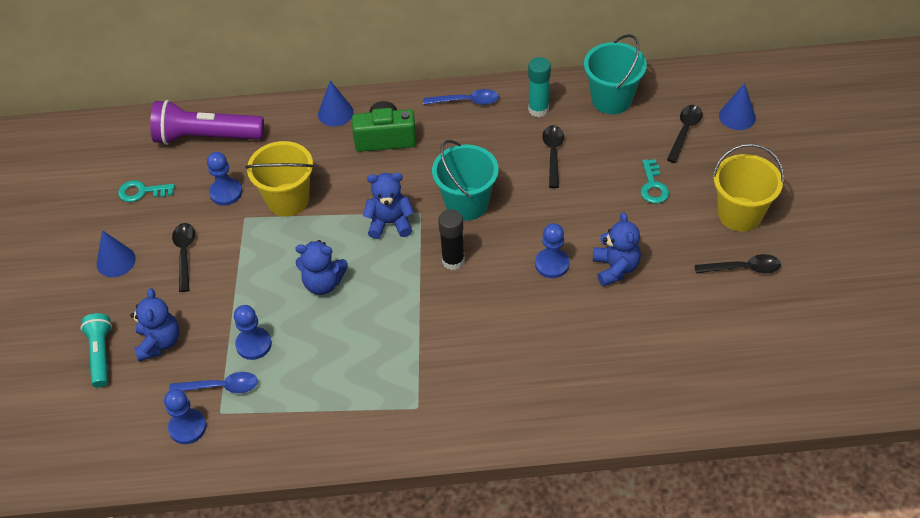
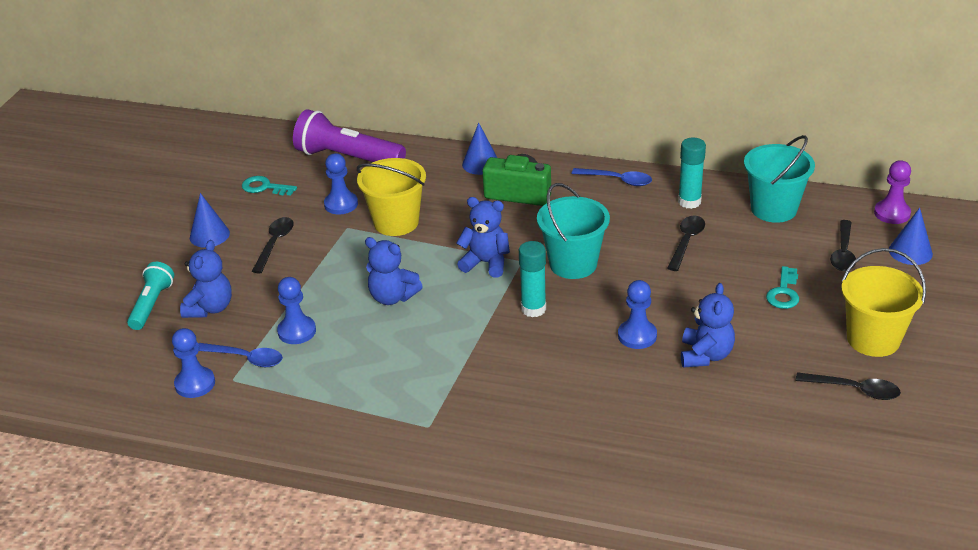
camera: 20 degrees right, 15 degrees down
(453, 261) = (533, 309): black glue stick -> turquoise glue stick
(685, 131) = (843, 253): black spoon -> black spoon turned 150 degrees clockwise
(708, 79) = (892, 213): none -> purple pawn

